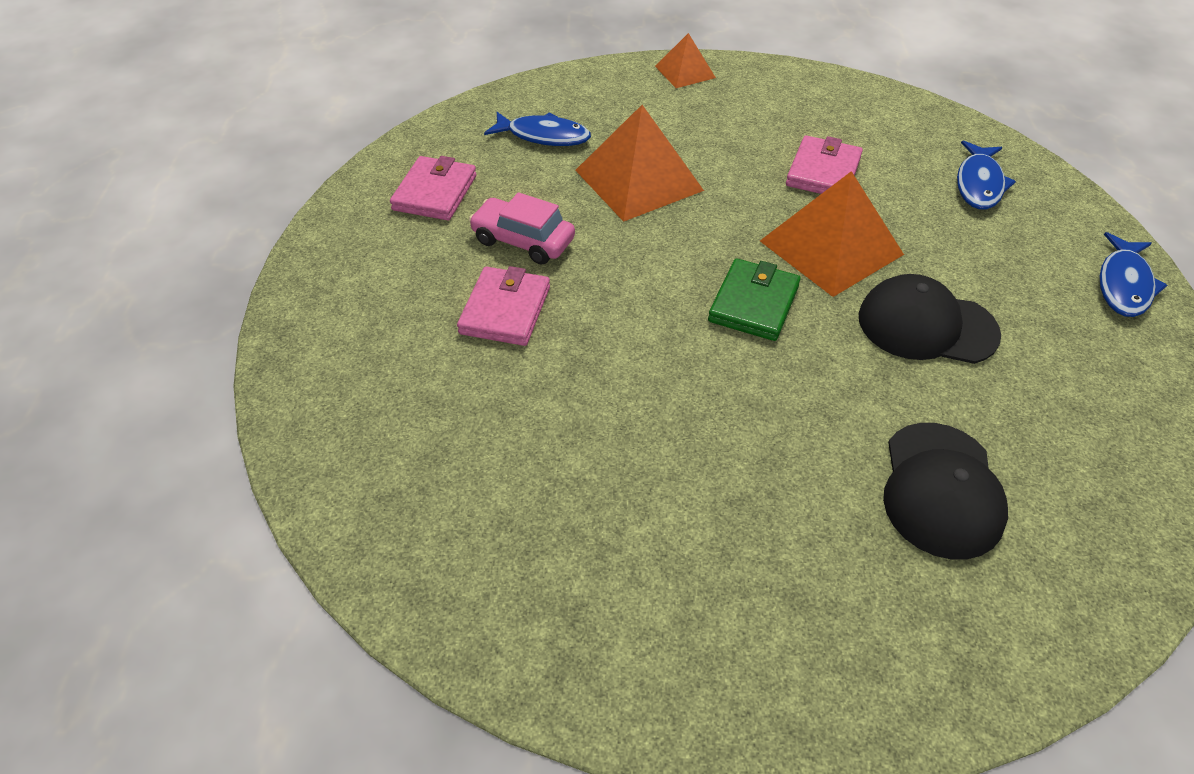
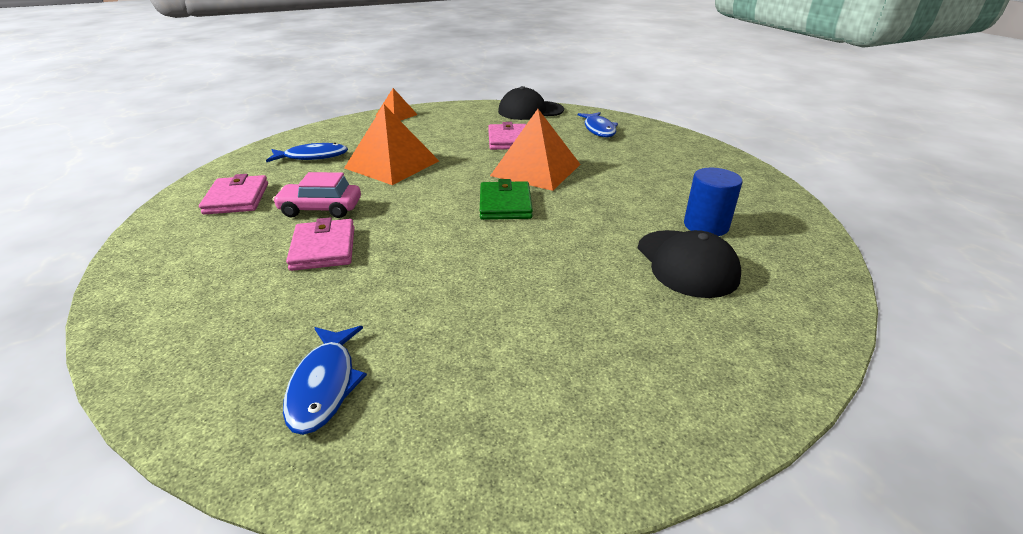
camera: 25 degrees left, 15 degrees down
(926, 325) = (617, 191): black cap -> black cap (530, 111)
(1017, 435) = (706, 225): none -> blue cylinder
(1124, 284) = (703, 152): blue fish -> blue fish (324, 385)

